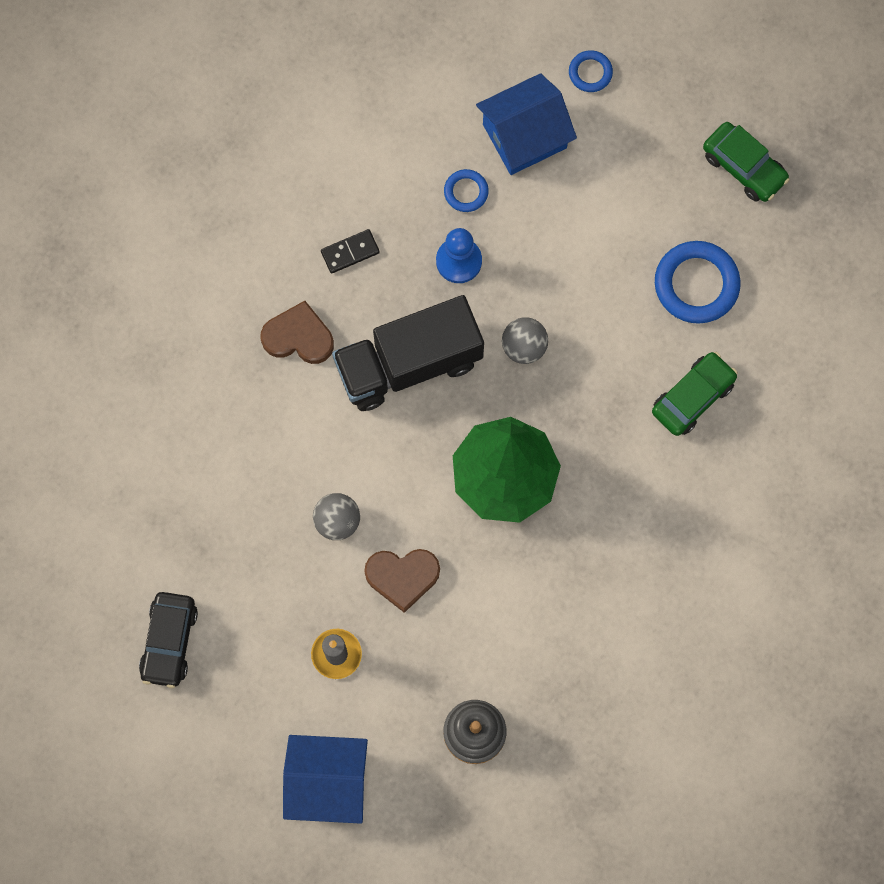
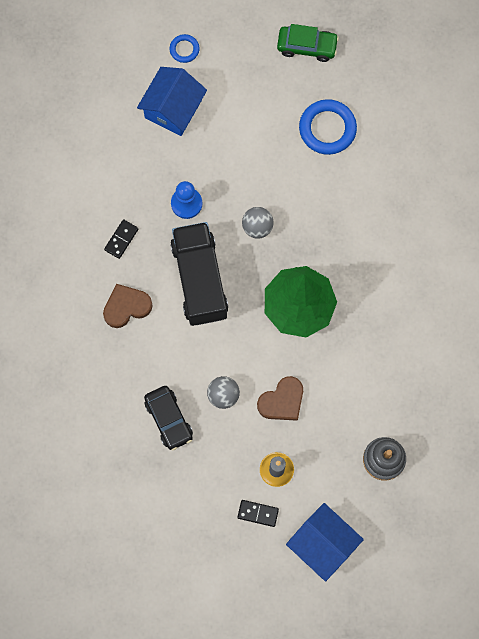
camera: 35 degrees left, 0 degrees up
(169, 641) = (177, 528): black car -> black car (169, 419)
(276, 690) = (258, 513): none -> black domino
(327, 782) = (323, 544): blue house -> blue house turned 75 degrees clockwise
(408, 363) = (200, 280): black truck -> black truck turned 135 degrees clockwise
(466, 192) = (162, 162): blue ring -> none
(693, 397) = (370, 192): green car -> none

